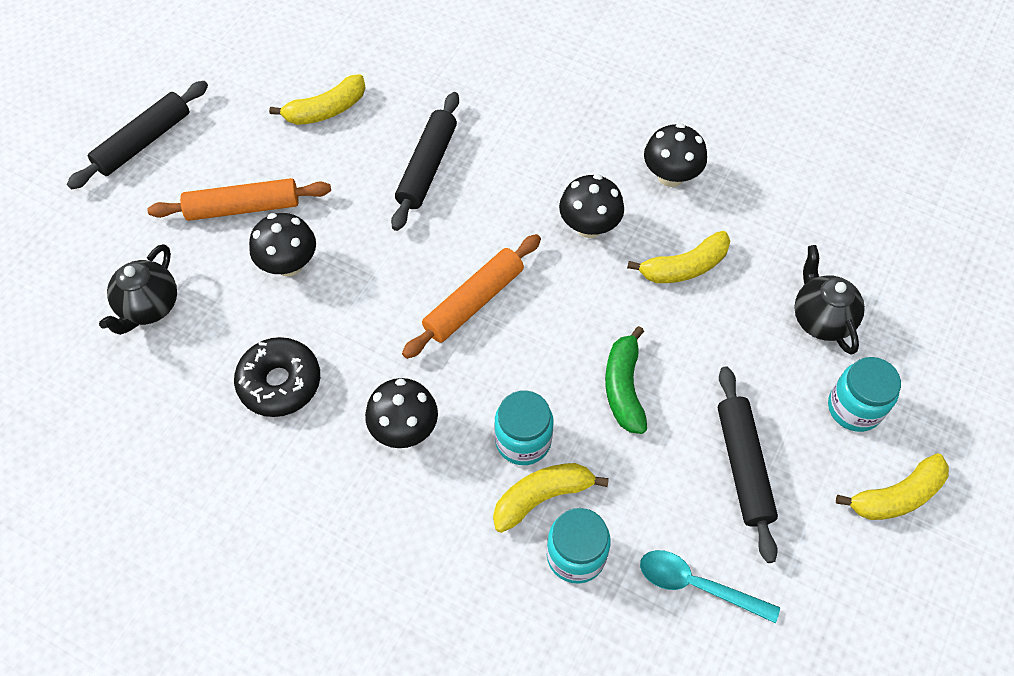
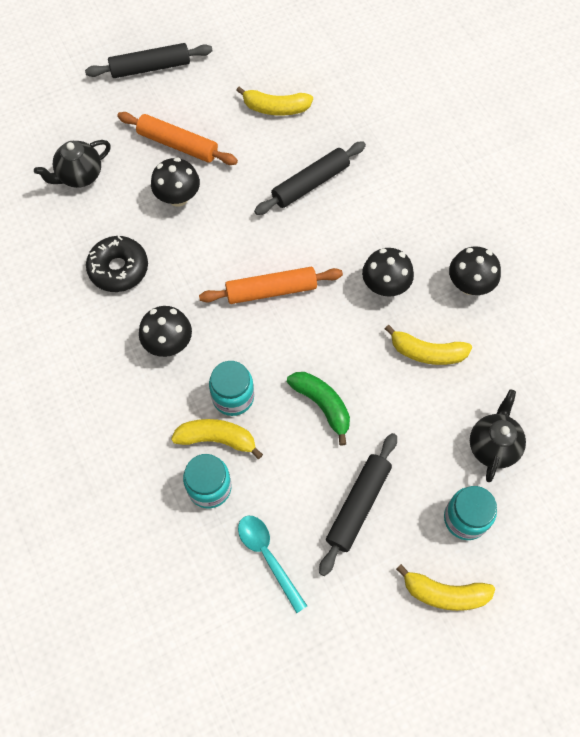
camera: 35 degrees right, 5 degrees up
(624, 387) = (322, 405): green banana -> green banana turned 105 degrees clockwise

